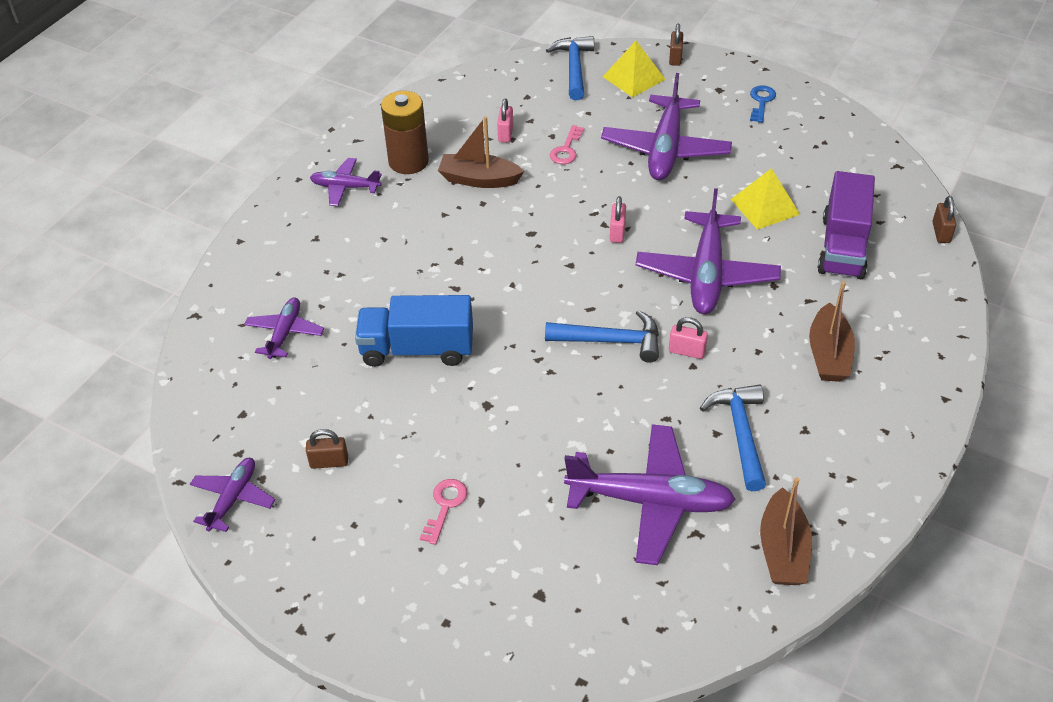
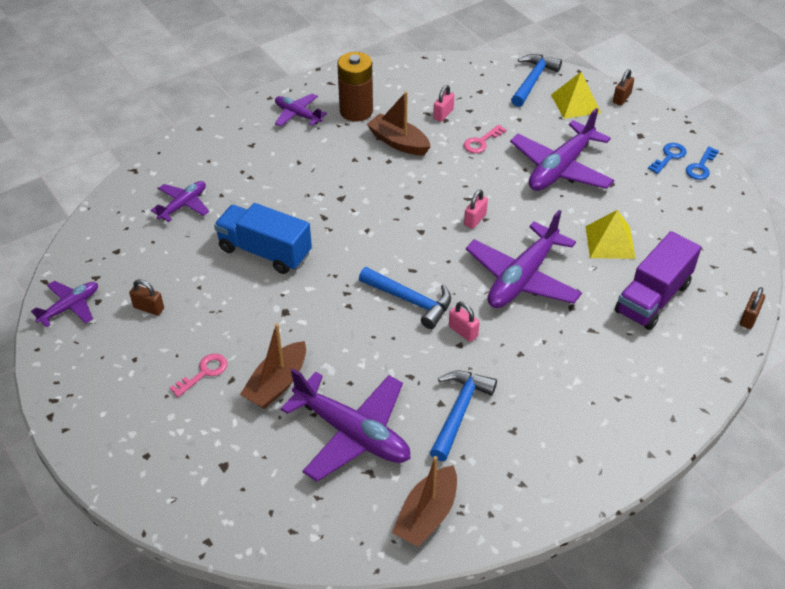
camera: 25 degrees right, 0 degrees up
(797, 102) = (701, 167): none -> blue key
(828, 354) = (576, 379): brown boat -> brown boat (277, 384)

